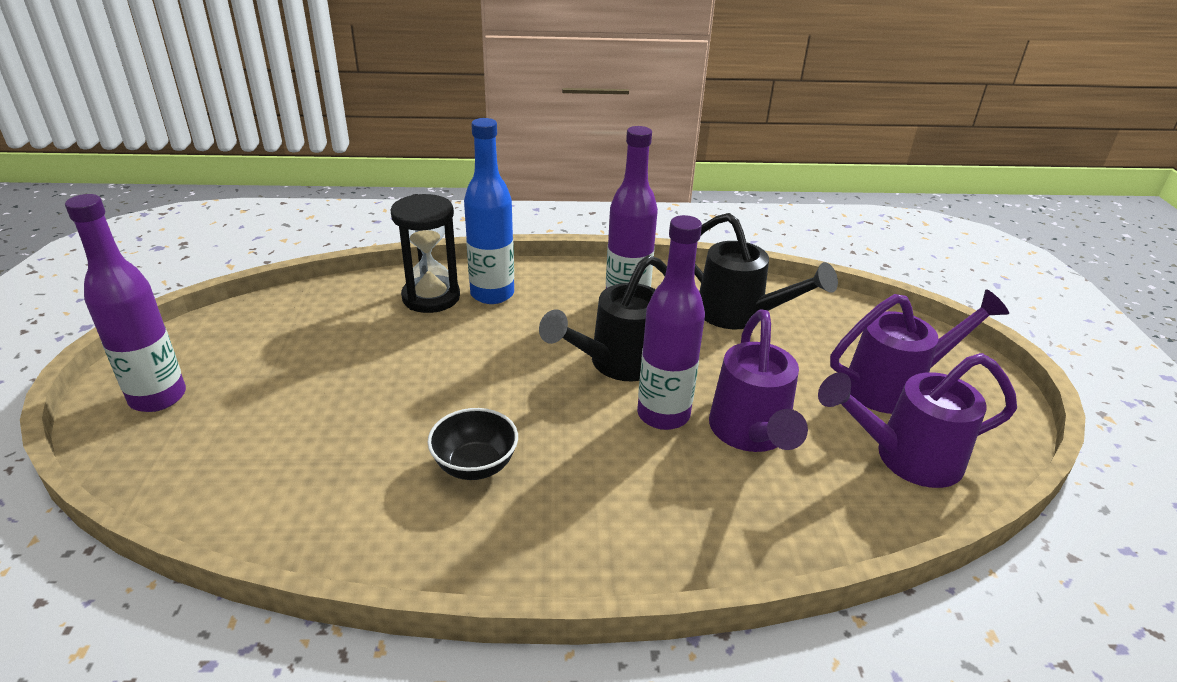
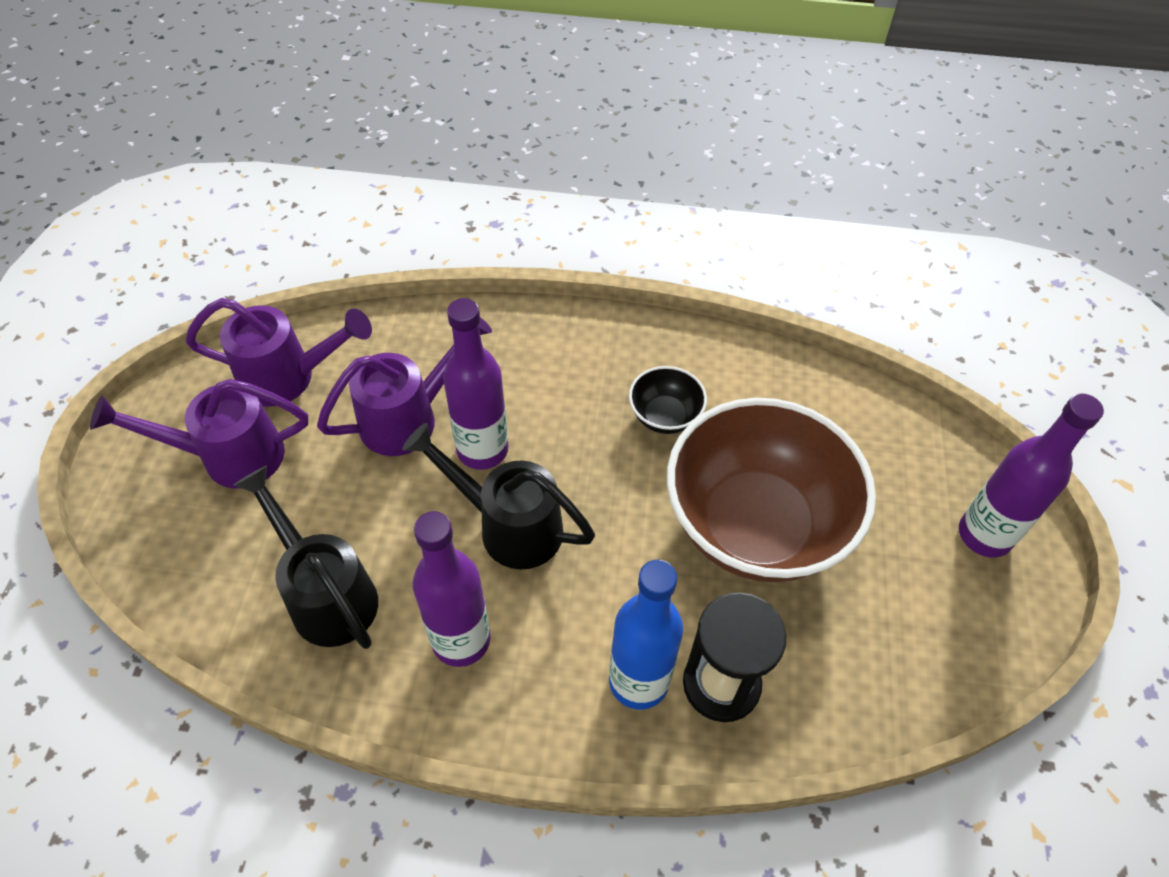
camera: 170 degrees left, 20 degrees up
(387, 384) = (755, 525): none -> brown bowl
(616, 364) = (508, 525): black watering can -> black watering can turned 120 degrees counterclockwise
(751, 435) = (410, 417): purple watering can -> purple watering can turned 45 degrees clockwise

